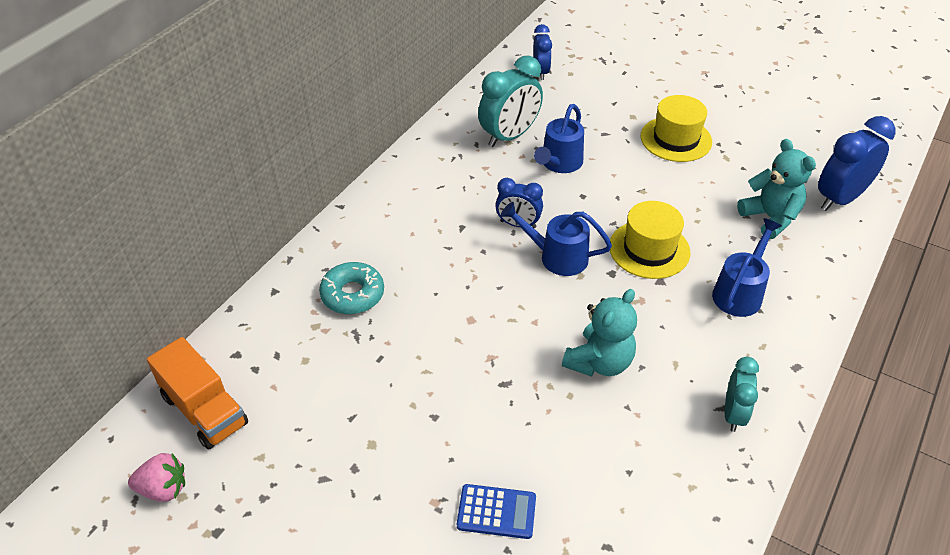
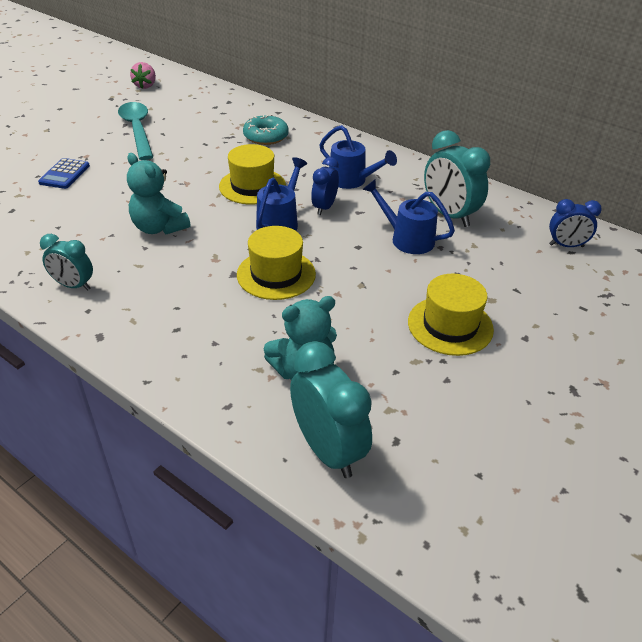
camera: 95 degrees right, 5 degrees down
(204, 410) = (191, 94): orange truck -> none
(343, 454) = (137, 130): none -> turquoise spoon
(486, 290) = (252, 186): none -> yellow hat
(740, 292) = (203, 321): blue watering can -> blue watering can (352, 181)
(840, 199) = (328, 450): blue clock -> turquoise clock

